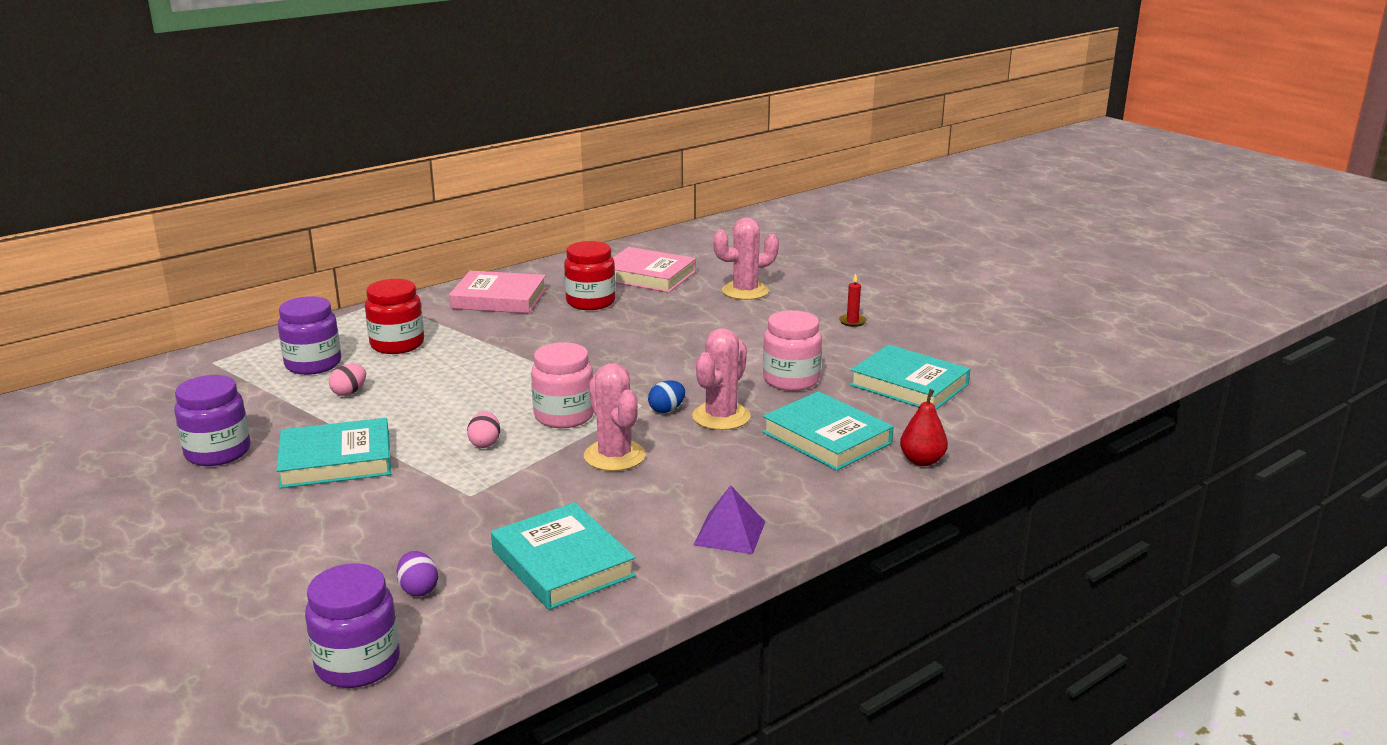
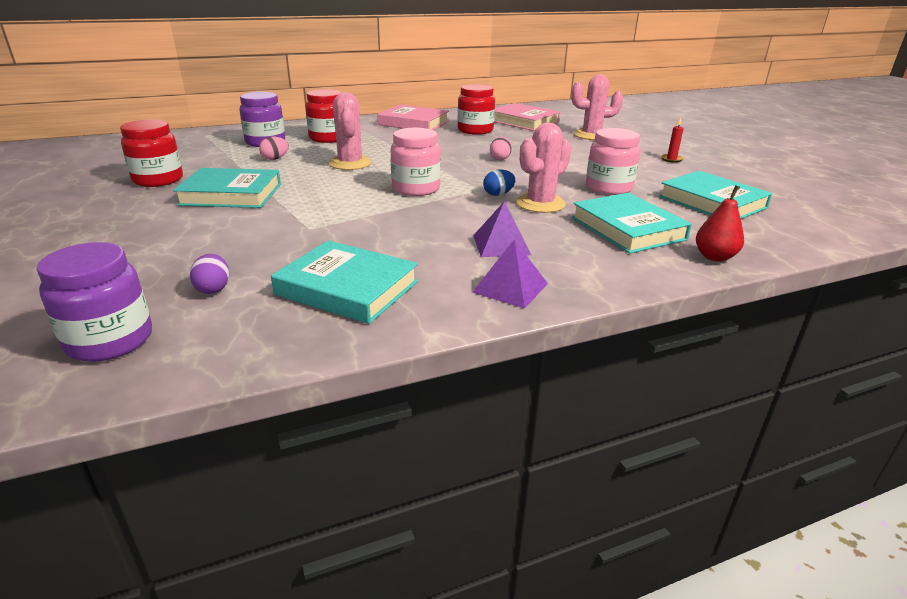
camera: 15 degrees right, 5 degrees up
(218, 452) = (158, 180): purple jar -> red jar
(485, 443) = (345, 198): pink egg -> pink egg (500, 159)
(562, 563) = (347, 288): turquoise book -> turquoise book turned 45 degrees counterclockwise
(614, 456) = (439, 218): pink cactus -> pink cactus (350, 163)
(699, 481) = (501, 245): none -> purple pyramid

